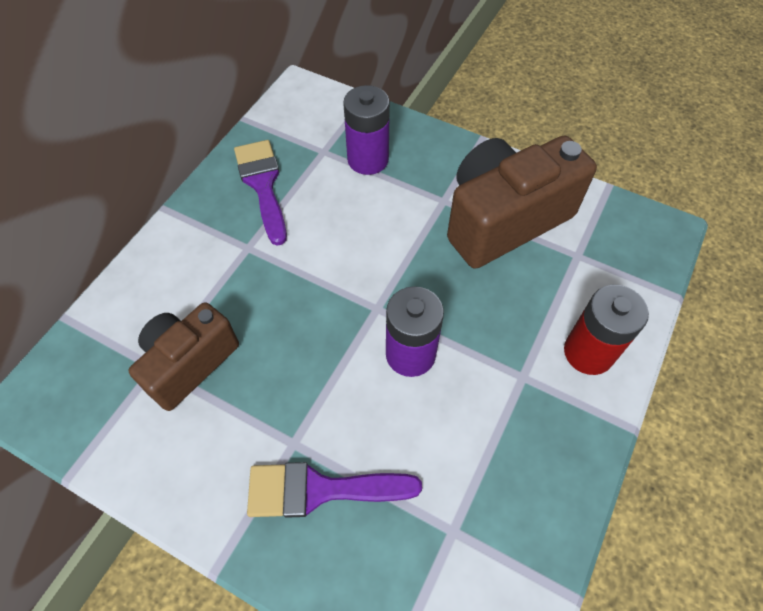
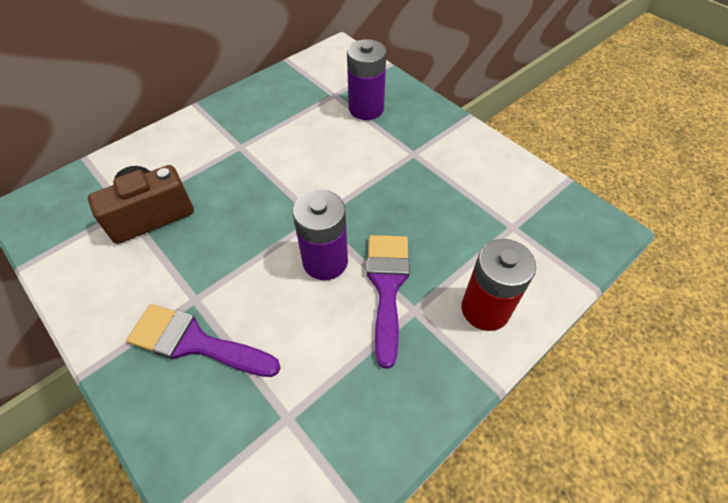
camera: 20 degrees right, 5 degrees down
(262, 185) = (275, 106): purple brush -> purple brush (387, 286)
(504, 220) = (458, 181): brown camera -> none

